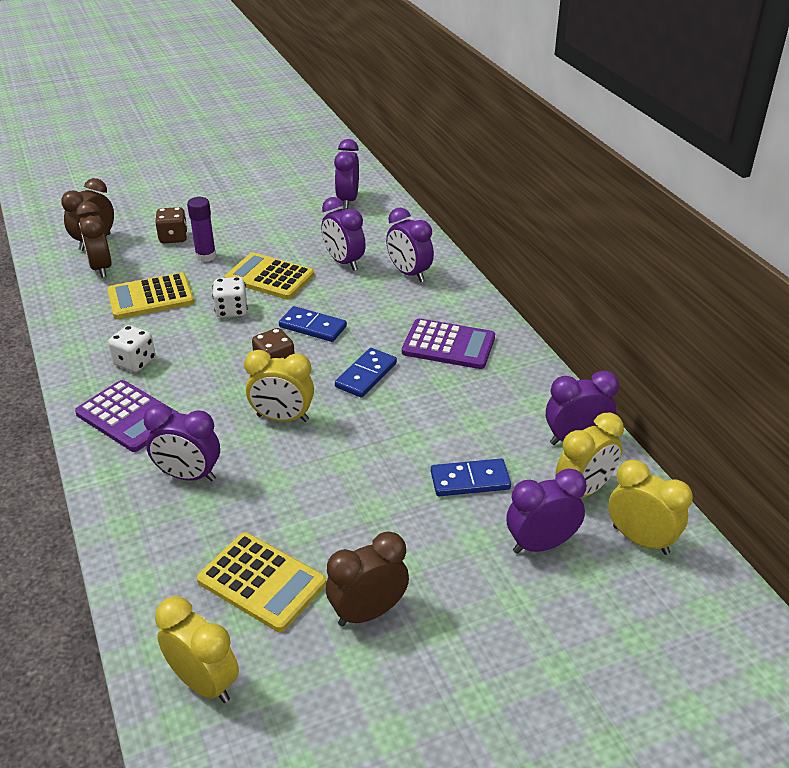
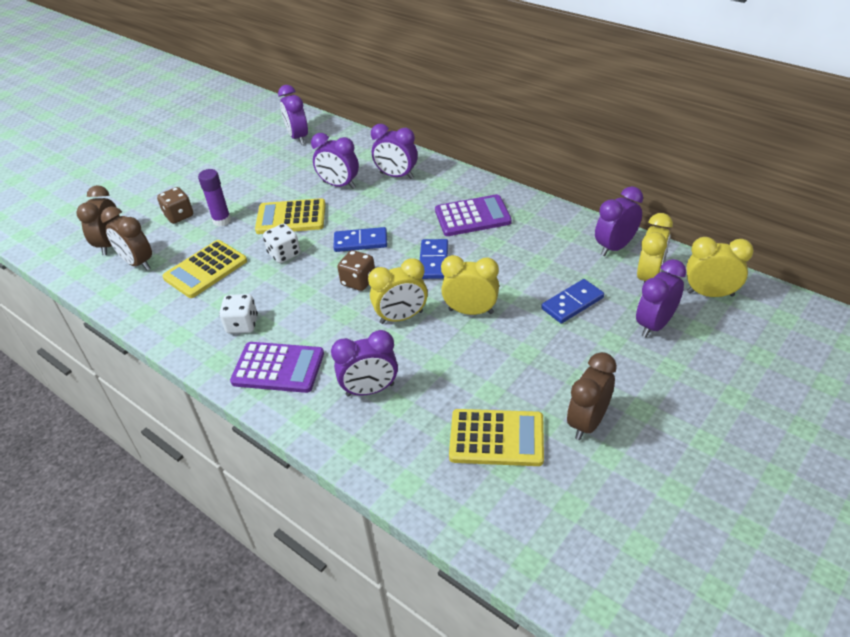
camera: 25 degrees left, 5 degrees up
(204, 683) = (522, 527): yellow clock -> yellow clock (471, 311)

